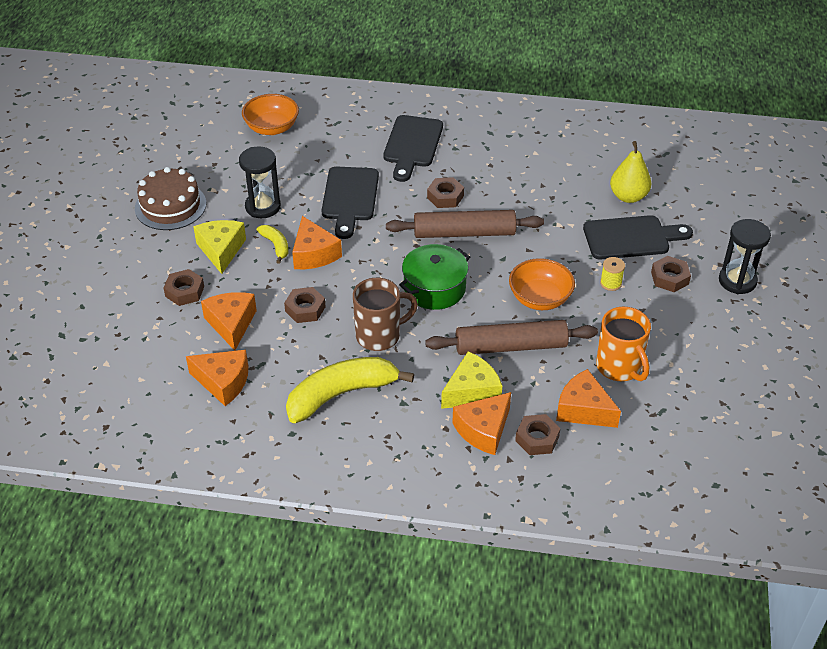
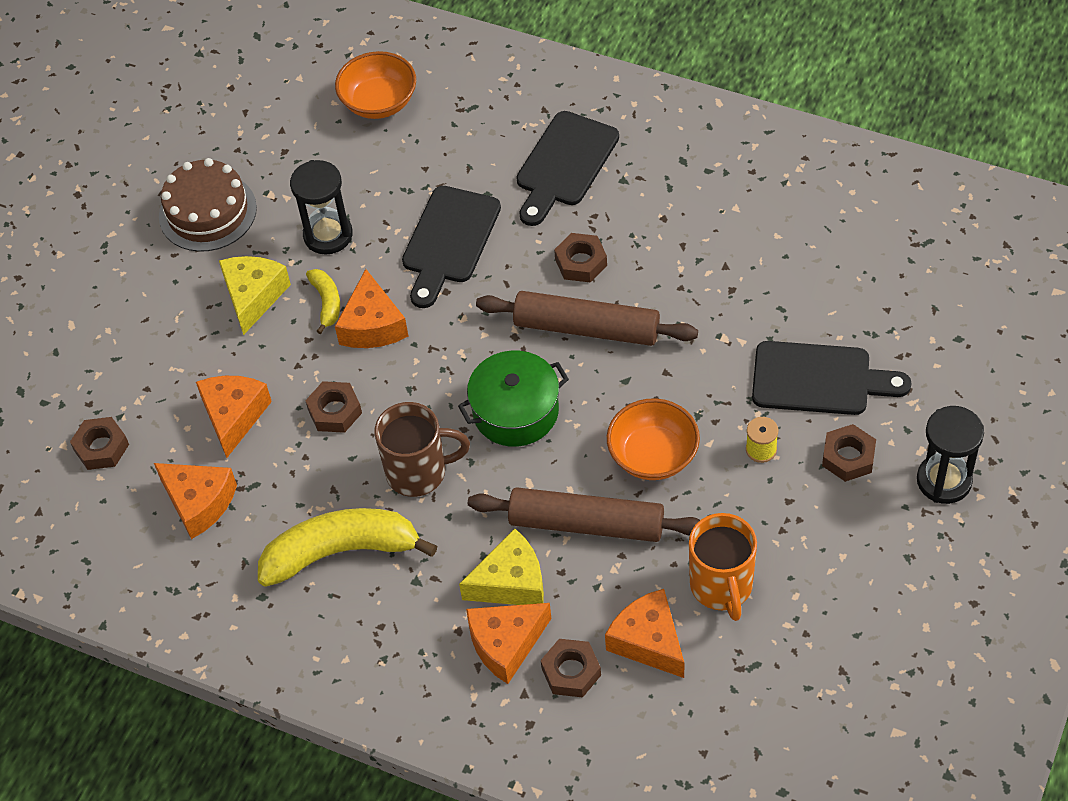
camera: 20 degrees right, 10 degrees up
(184, 291) = (189, 354): brown nut -> brown nut (101, 447)
(628, 196) = (842, 308): yellow pear -> none

